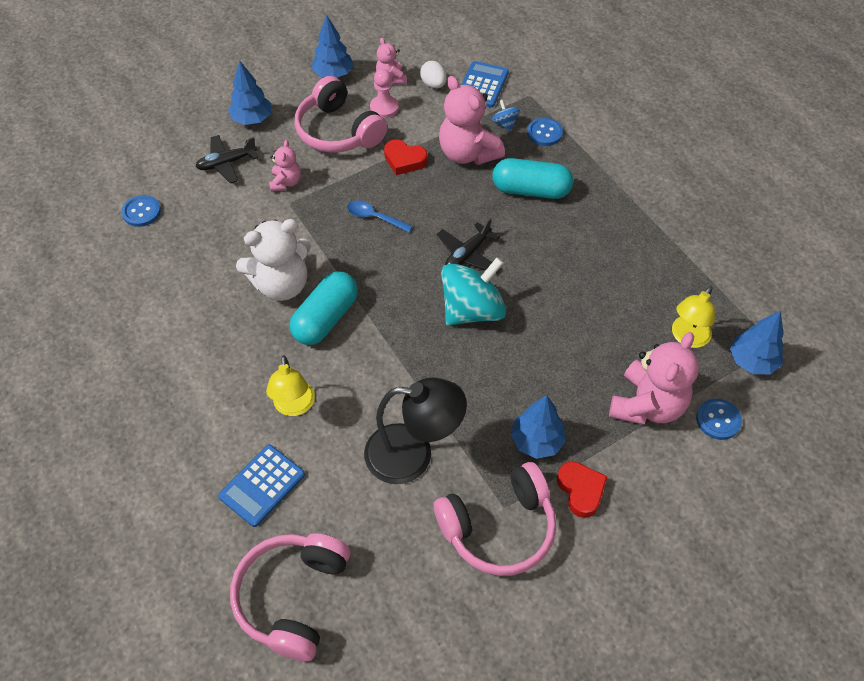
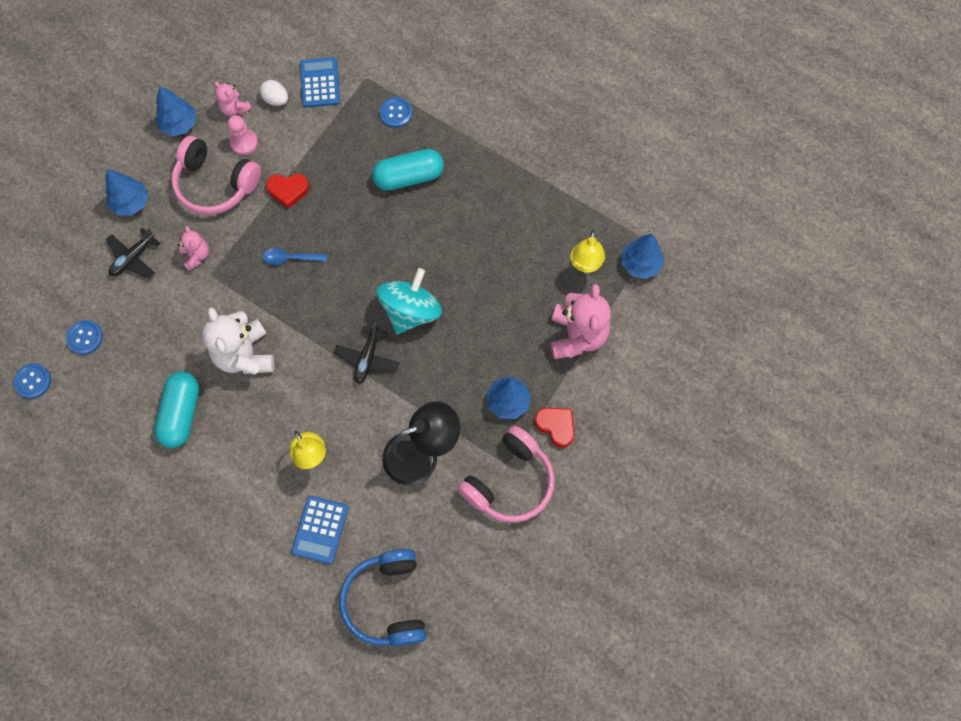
camera: 25 degrees left, 15 degrees up
(281, 284) = (245, 355): white teddy bear -> white teddy bear turned 120 degrees clockwise
(293, 597) = (387, 601): pink headphones -> blue headphones
(326, 318) = (297, 369): turquoise capsule -> turquoise capsule (181, 413)
(467, 254) = (384, 261): black plane -> black plane (367, 358)
(468, 153) = (339, 161): pink teddy bear -> none
(505, 124) = (358, 117): blue spinning top -> none
(718, 420) = (632, 325): blue button -> blue button (33, 381)

